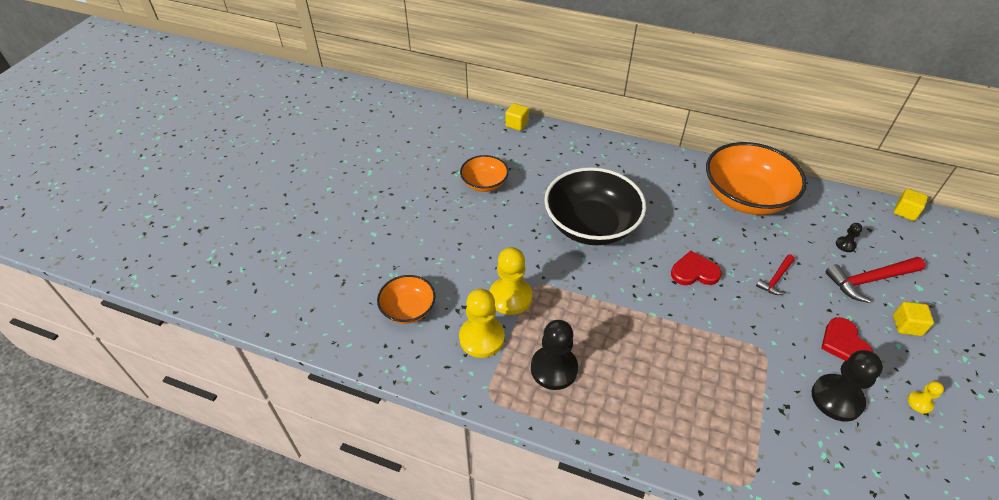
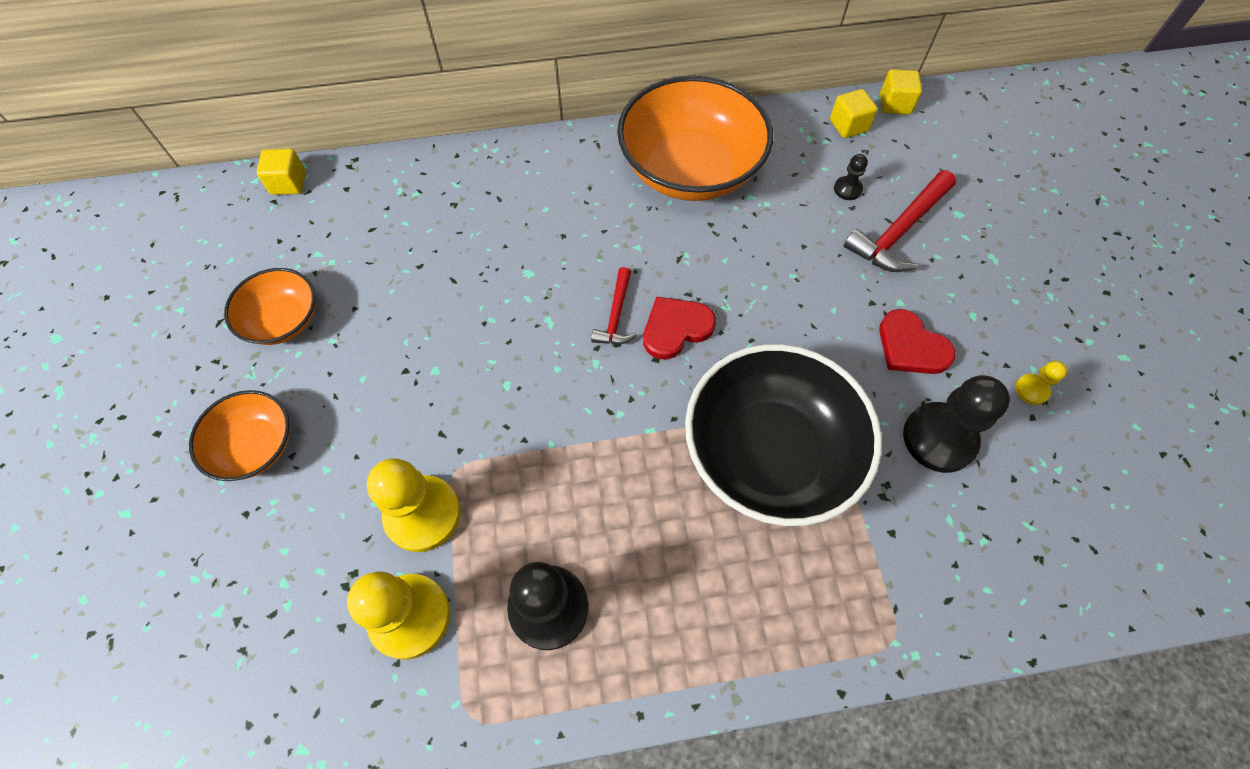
camera: 30 degrees left, 15 degrees up
(408, 309) = (258, 631): orange bowl -> orange bowl (255, 446)
(591, 225) = (492, 319): black bowl -> black bowl (770, 453)
(776, 279) = (786, 286): red hammer -> red hammer (616, 315)
(906, 325) = (969, 280): yellow cube -> yellow cube (848, 125)

